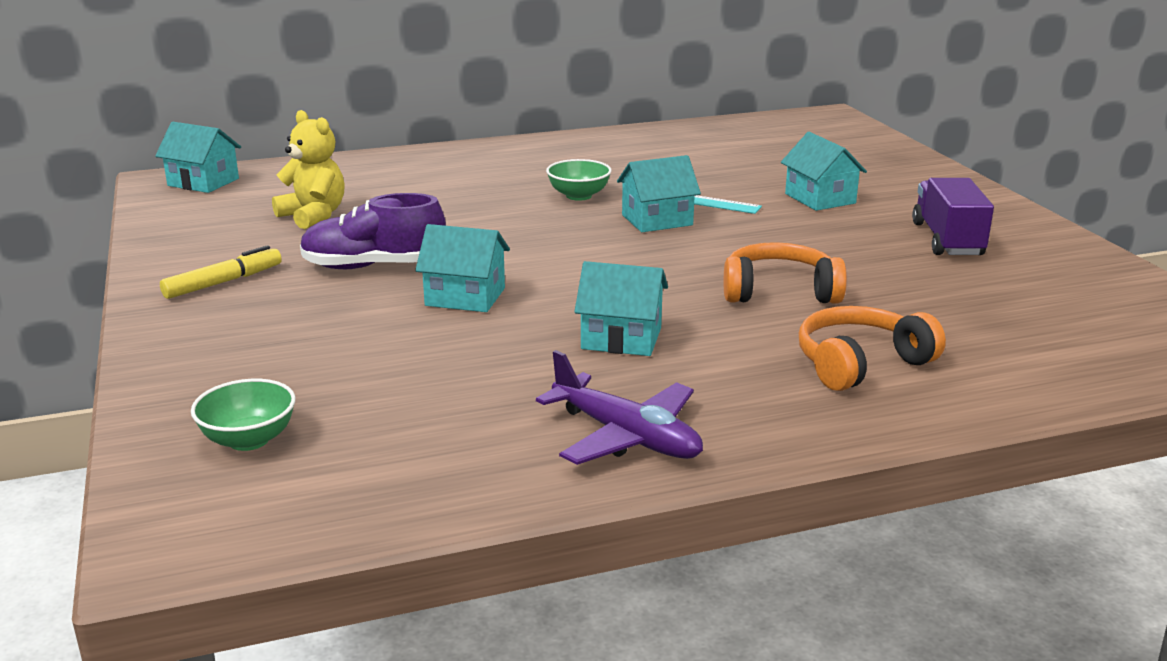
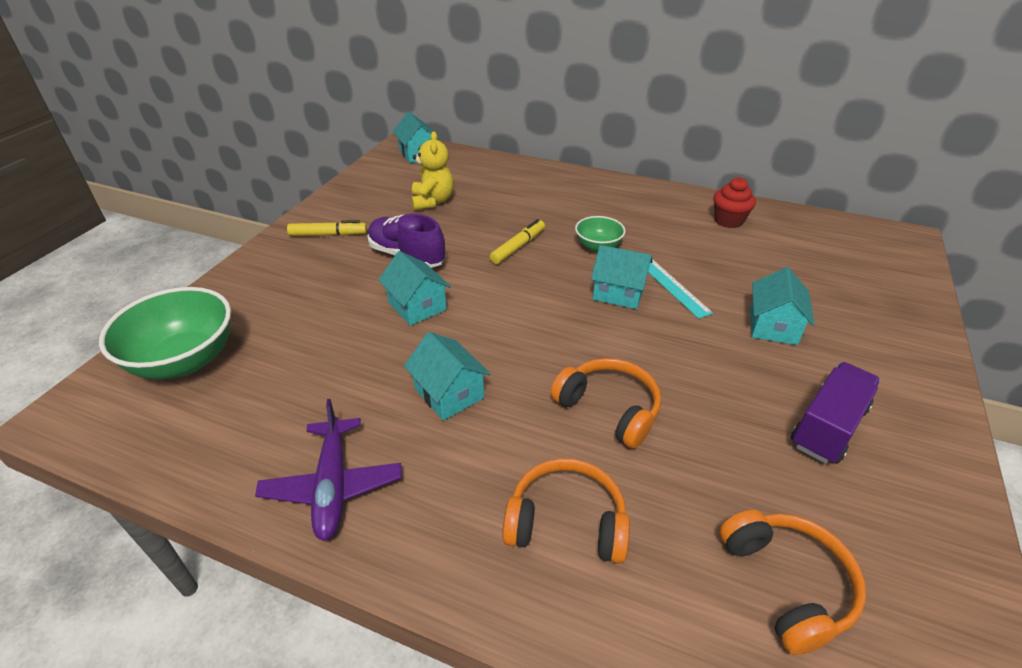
camera: 40 degrees right, 15 degrees up
(249, 440) = (185, 360): green bowl -> green bowl, size x1.86
(493, 220) = (518, 247): none -> yellow marker
(671, 143) = (728, 221): none -> red cupcake
(1045, 324) = (787, 584): none -> orange headphones

